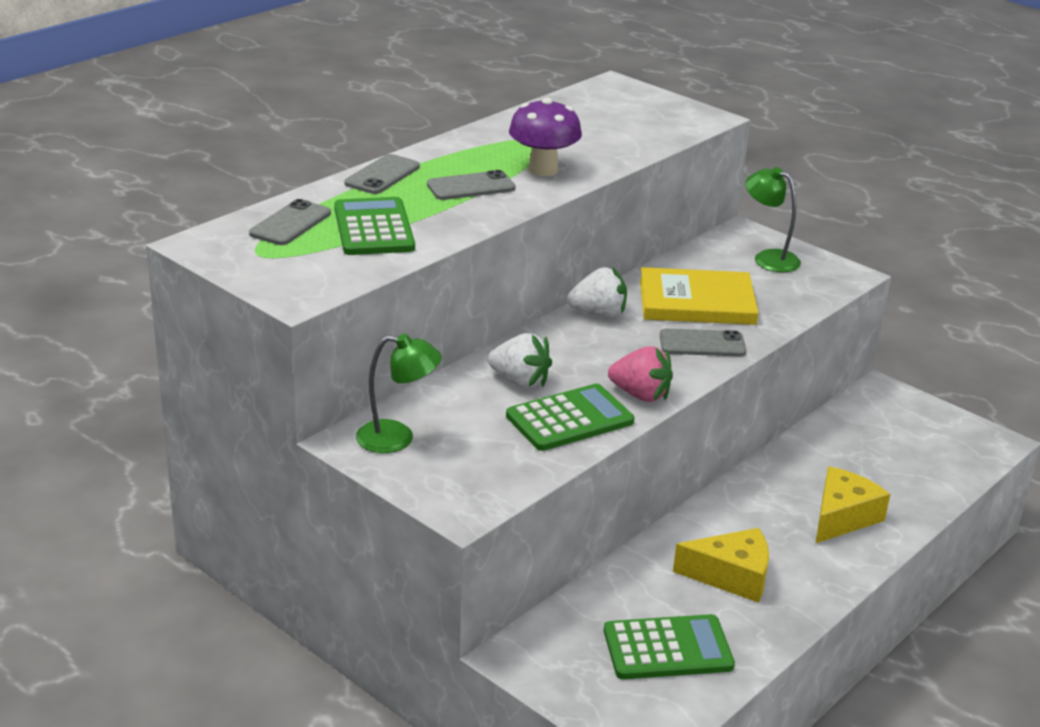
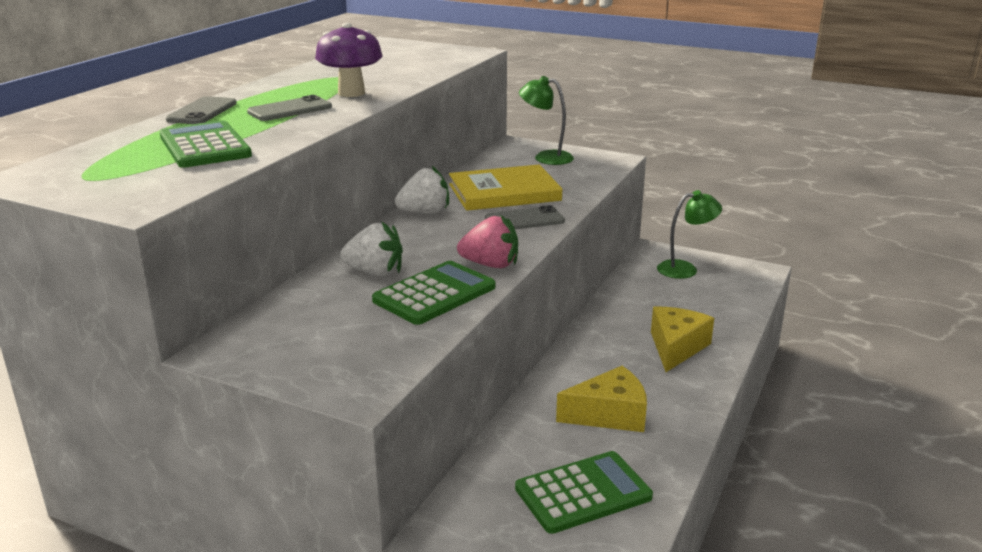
camera: 15 degrees left, 5 degrees down
(290, 223) = (117, 153): grey phone -> none
(397, 438) = (269, 339): green lamp -> green lamp (685, 269)

